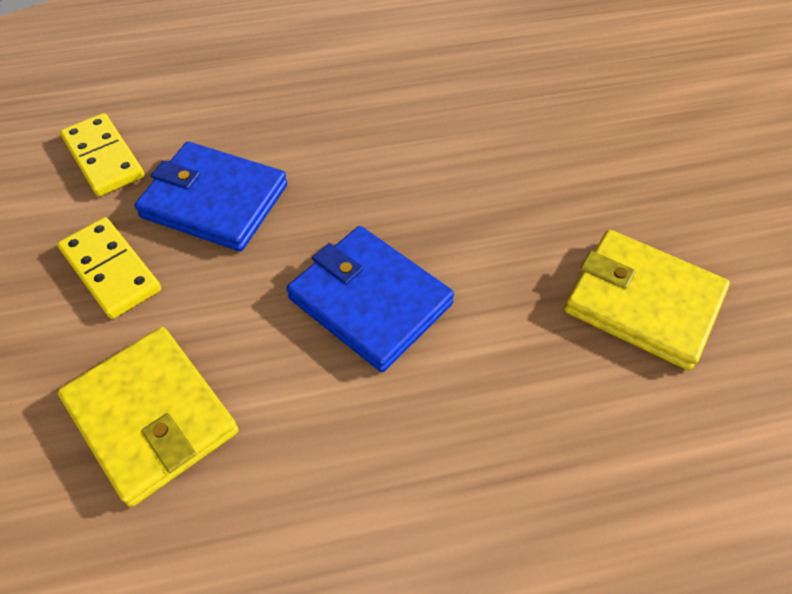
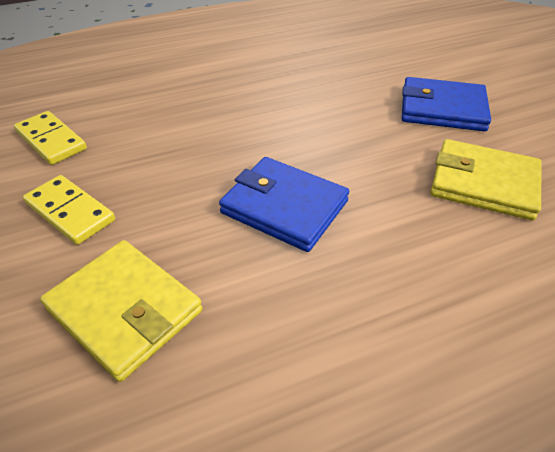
camera: 10 degrees left, 10 degrees down
(215, 201) = (146, 158): blue wallet -> blue wallet (442, 109)

